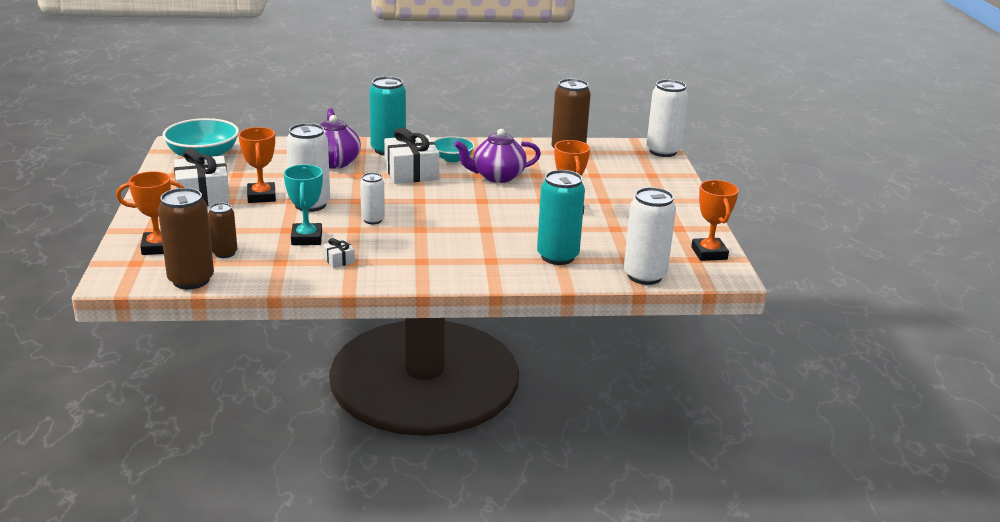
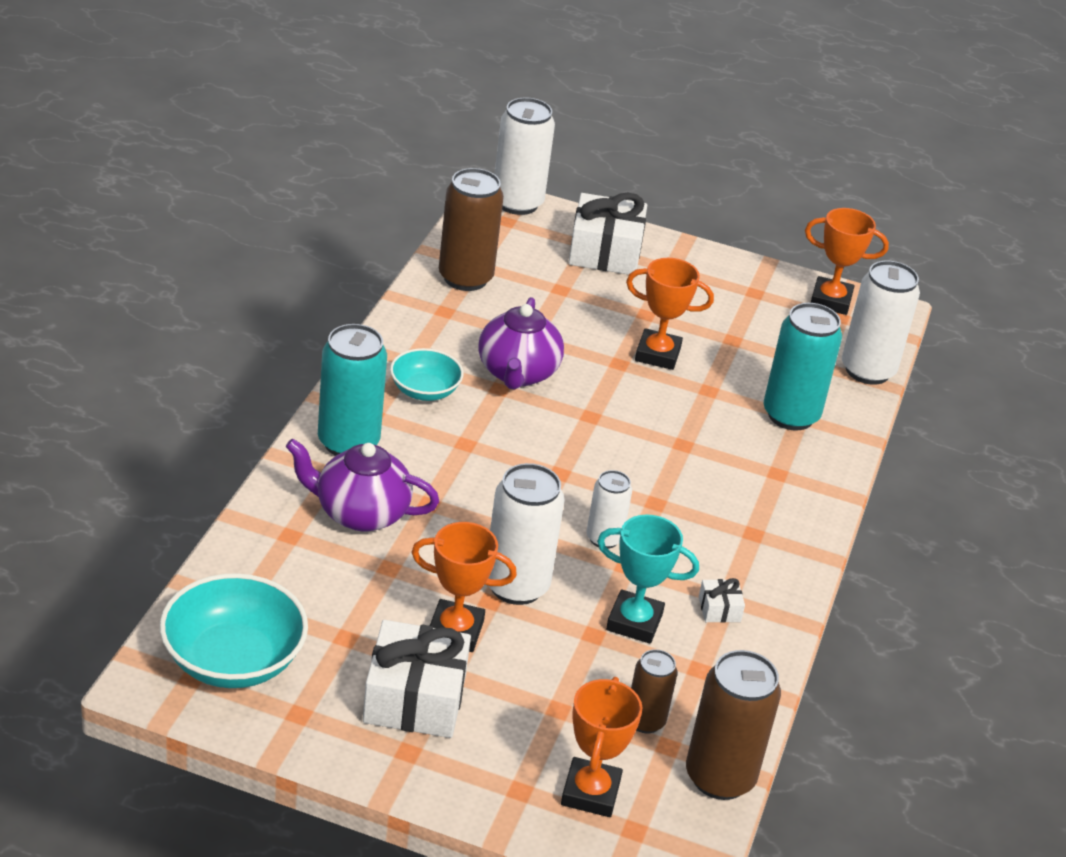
camera: 70 degrees left, 10 degrees up
(411, 172) = (453, 448): white gift -> white gift (605, 252)

